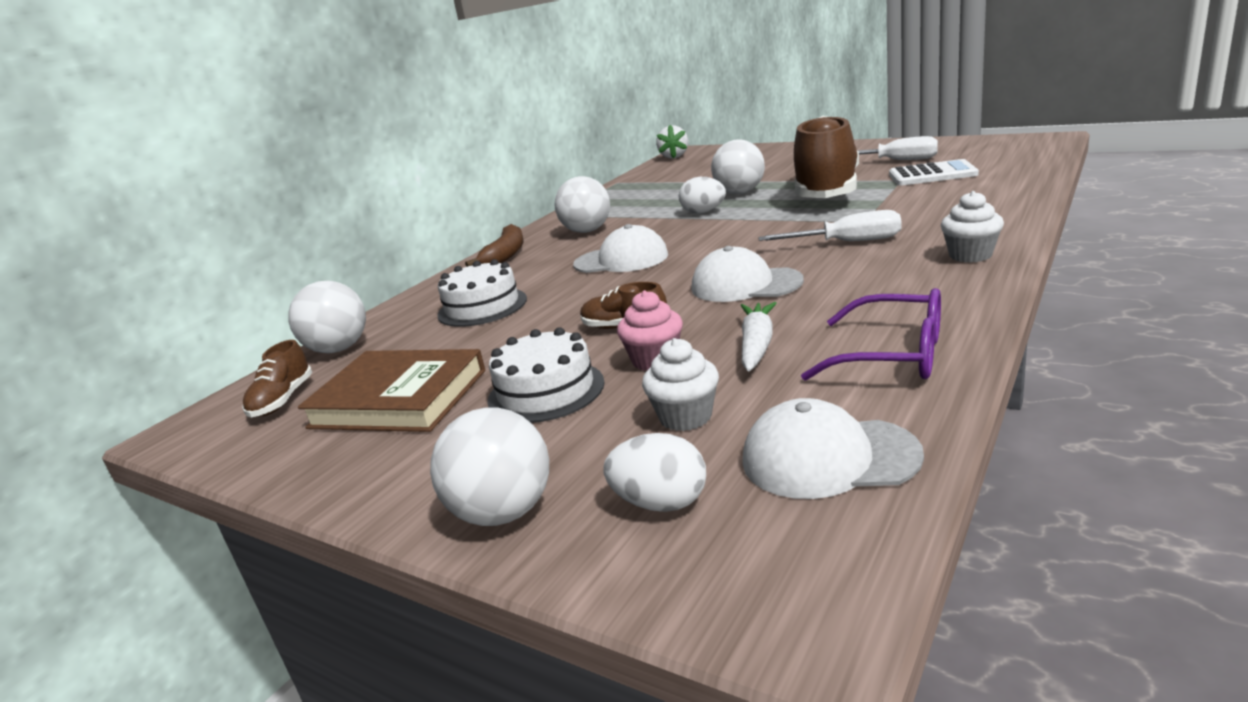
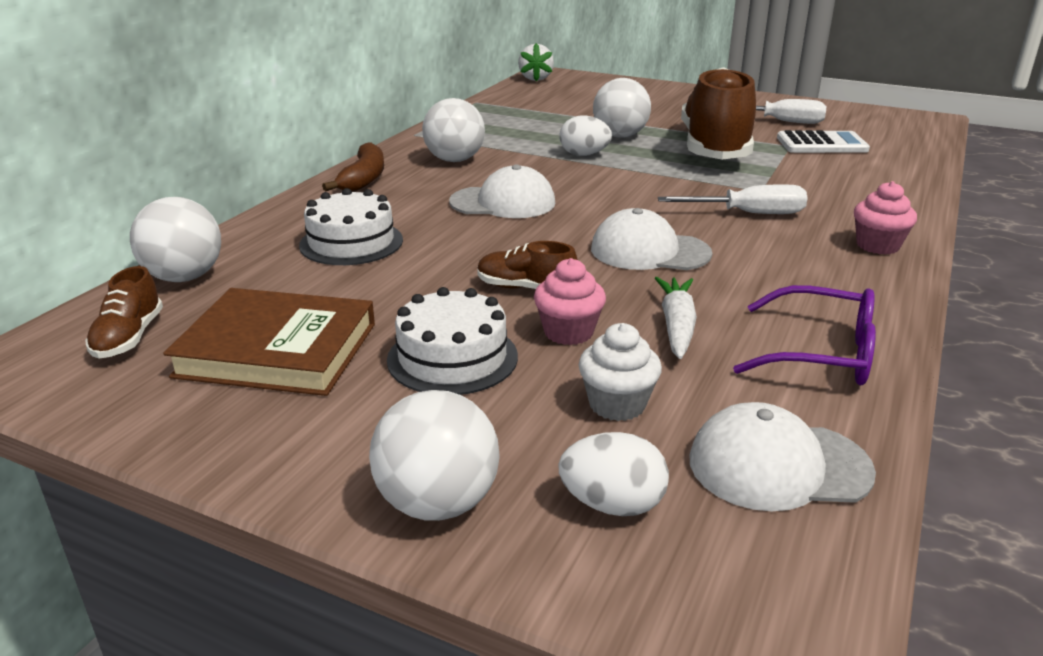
camera: 10 degrees left, 5 degrees up
(970, 255) = (877, 246): white cupcake -> pink cupcake

